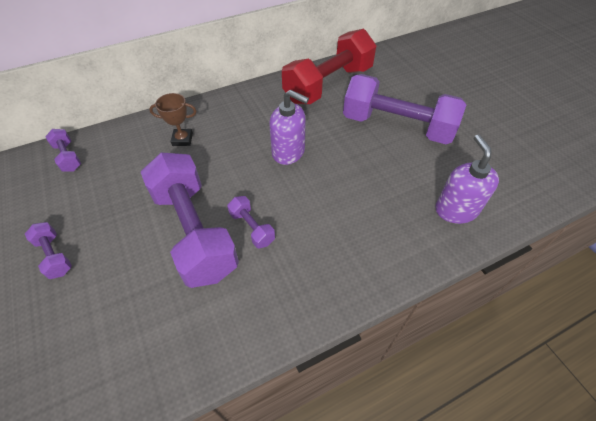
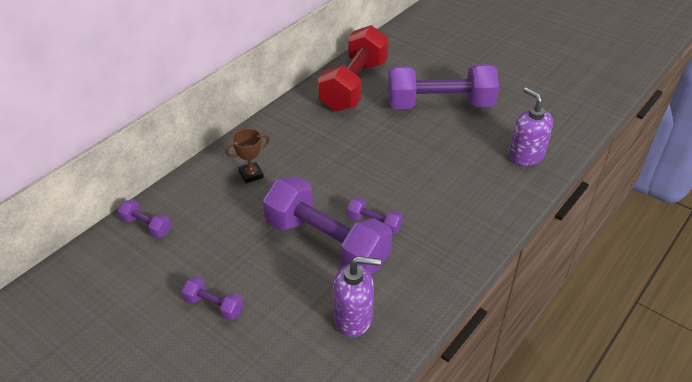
camera: 25 degrees left, 10 degrees down
(288, 152) = (360, 155): purple soap dispenser -> purple soap dispenser (353, 318)

